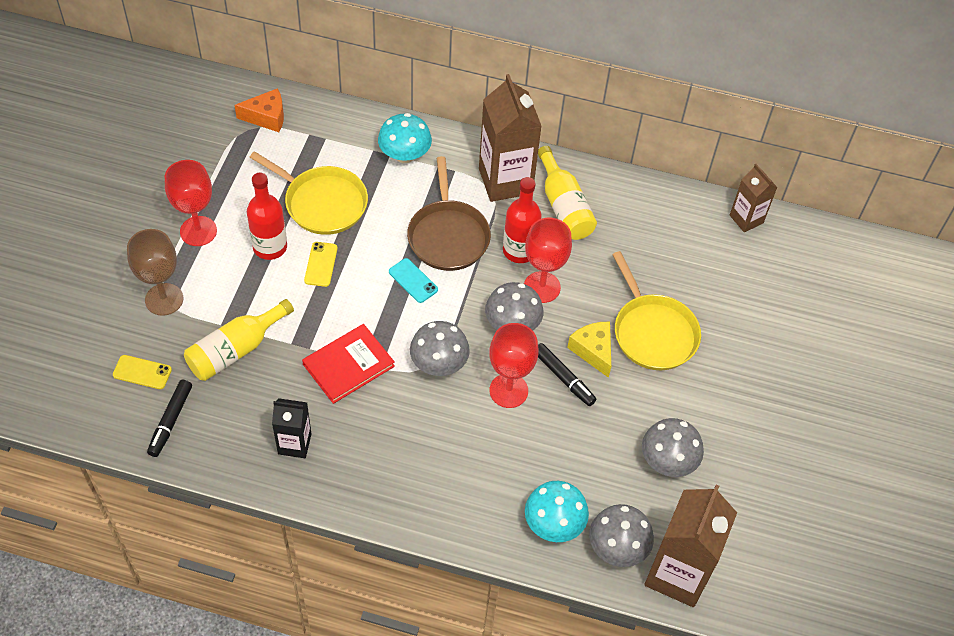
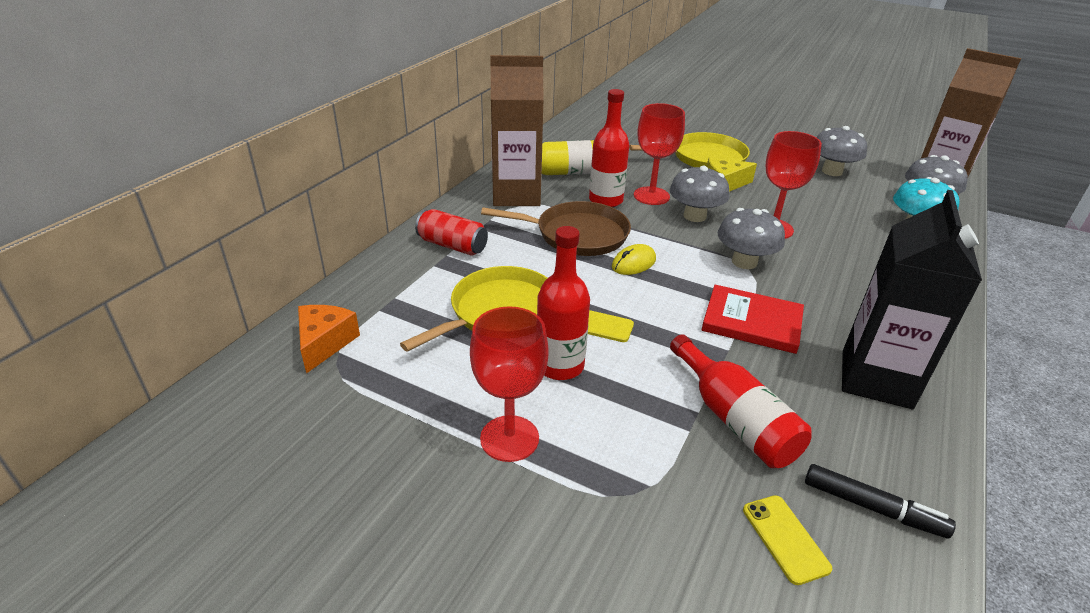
camera: 75 degrees left, 20 degrees down
(142, 372) = (785, 538): yellow phone -> yellow phone turned 45 degrees counterclockwise
(164, 299) = (637, 495): brown goblet -> none
(235, 350) = (734, 419): yellow bottle -> red bottle
(294, 444) = (876, 379): black carton -> black carton, size x1.80
(348, 365) = (752, 322): red book -> red book turned 45 degrees counterclockwise
(404, 155) = (452, 245): turquoise mushroom -> red can
(413, 281) = (633, 263): turquoise phone -> yellow mouse
(563, 377) = (755, 201): black marker -> none
(746, 219) = (595, 110): brown carton -> none

